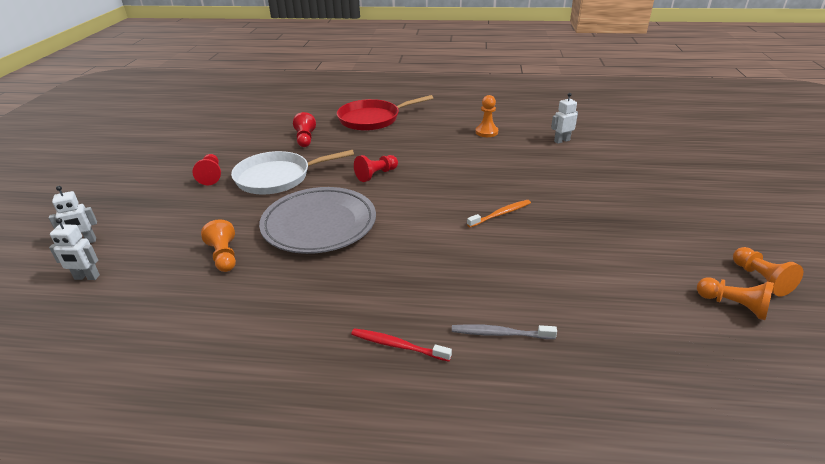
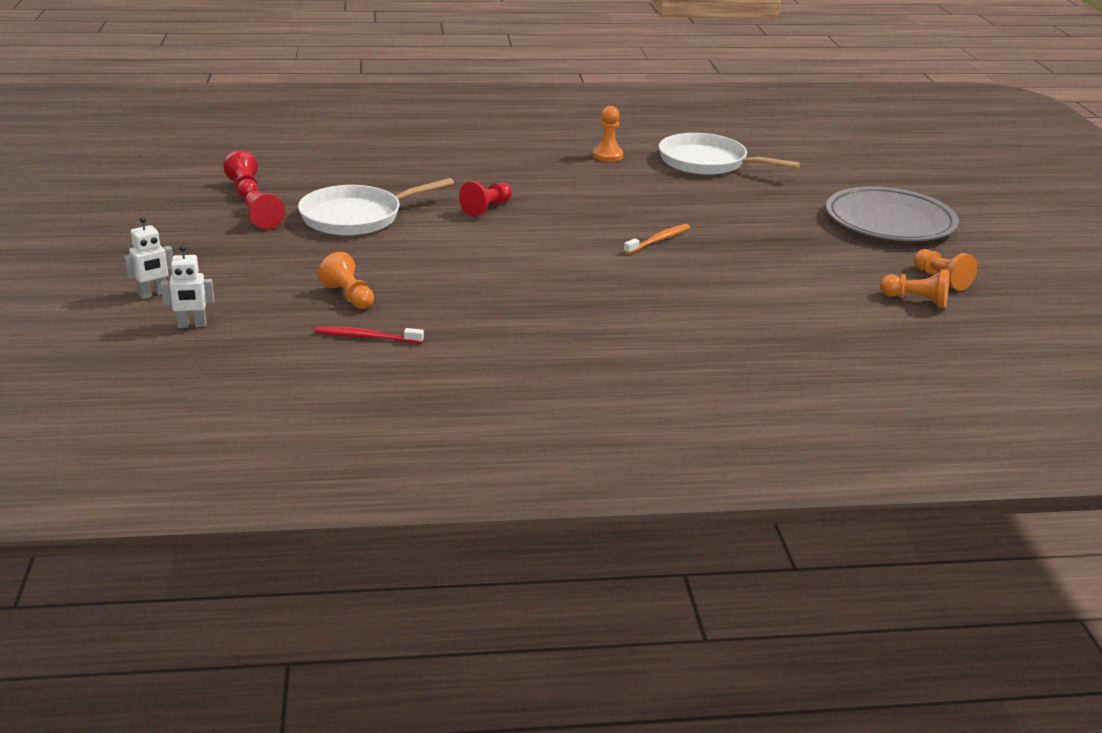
camera: 15 degrees left, 5 degrees down
(305, 139) = (363, 172): red pawn -> red pawn (244, 189)
(319, 224) = (445, 261): grey plate -> grey plate (889, 222)
(372, 119) = (443, 145): red pan -> none
(398, 346) = (595, 352): red toothbrush -> red toothbrush (366, 337)
(500, 333) = (695, 336): grey toothbrush -> none
(561, 141) = (707, 162): white robot -> white pan

